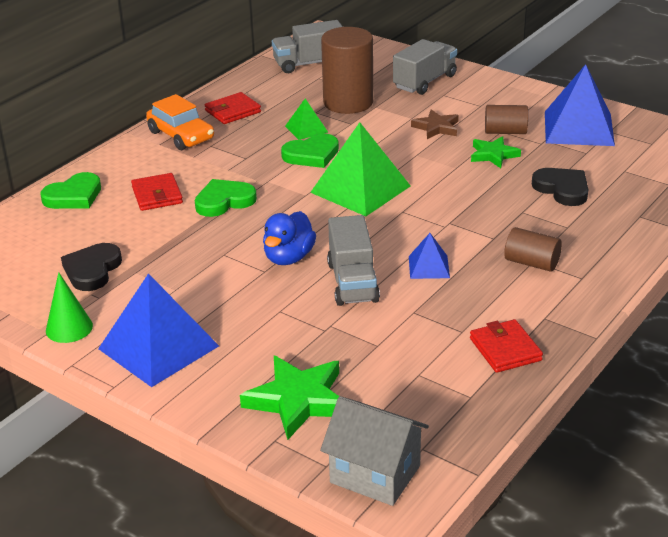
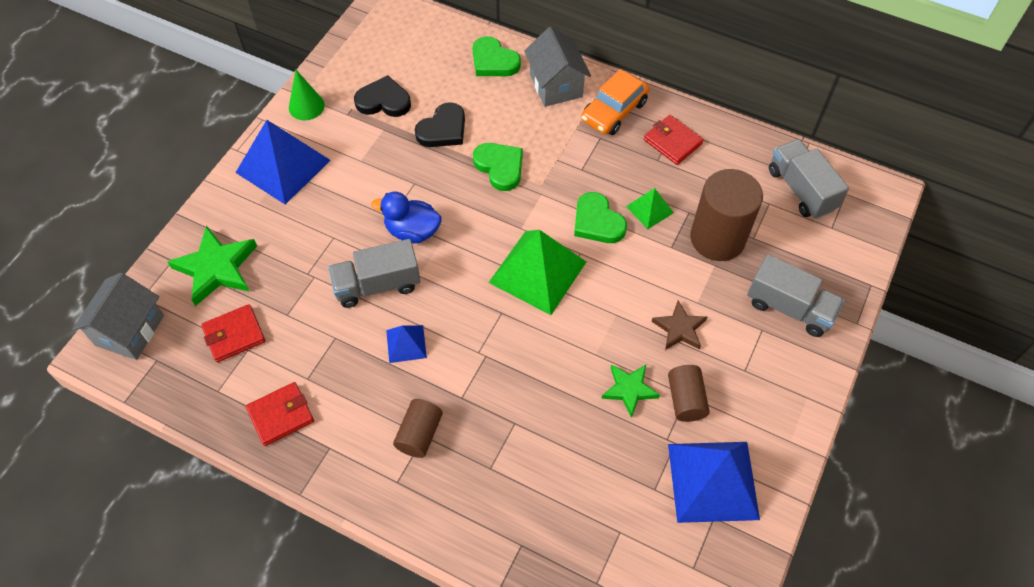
camera: 80 degrees right, 25 degrees up
(130, 163) = (556, 85): none -> grey house
(157, 195) = (503, 117): red wallet -> red wallet (234, 335)
(562, 189) = (566, 463): black heart -> black heart (443, 129)

